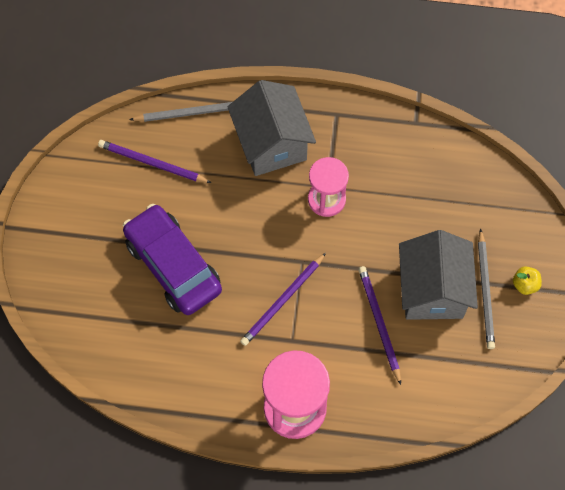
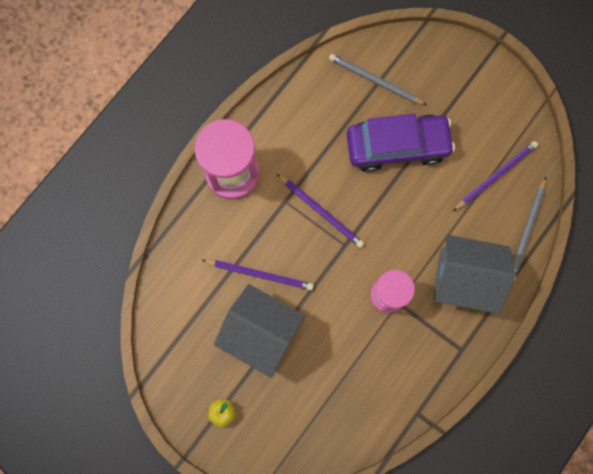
camera: 120 degrees right, 10 degrees up
(282, 301) = (321, 211): purple pencil -> purple pencil turned 150 degrees clockwise
(485, 291) = (236, 375): grey pencil -> grey pencil (375, 81)

